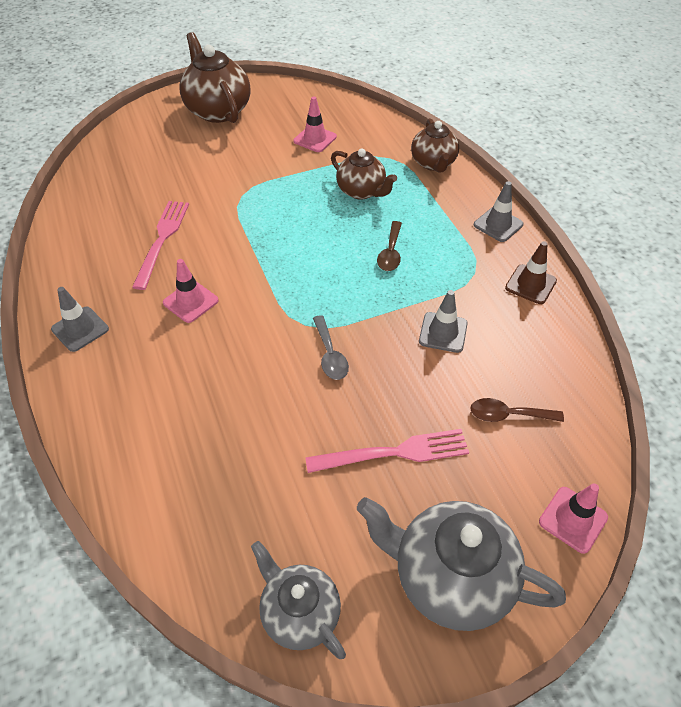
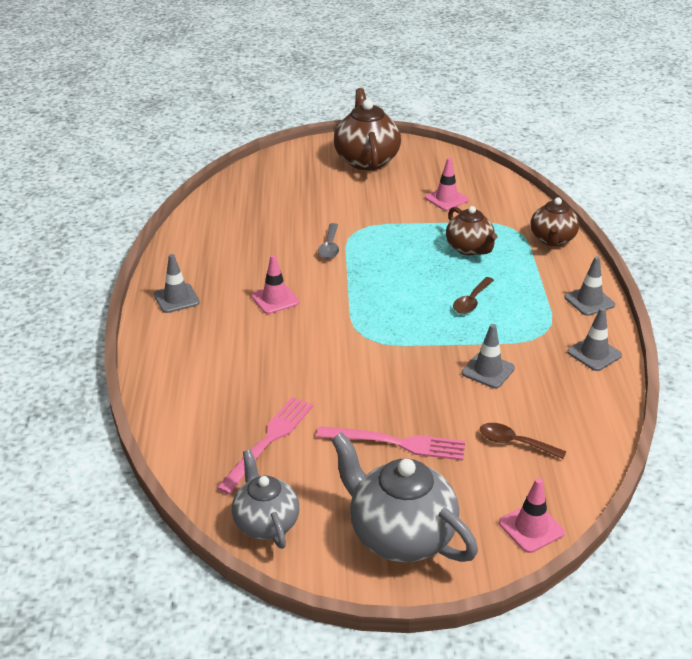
camera: 20 degrees right, 15 degrees down
(162, 239) = (271, 249): pink fork -> pink fork (269, 440)
(330, 355) = (376, 363): grey spoon -> grey spoon (330, 247)
(530, 284) = (594, 354): brown traffic cone -> grey traffic cone

